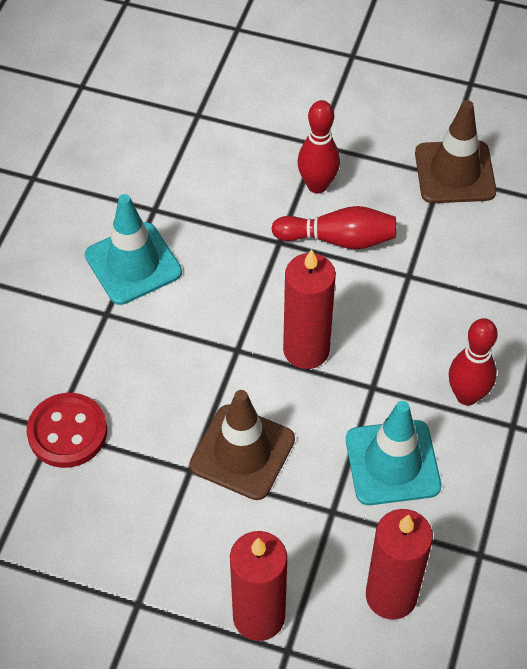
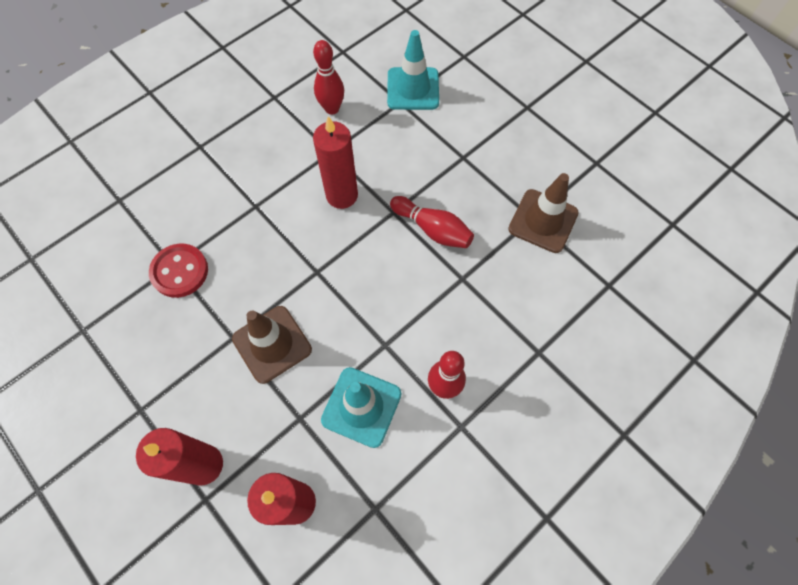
camera: 30 degrees right, 10 degrees up
(133, 264) = (293, 181): turquoise traffic cone -> turquoise traffic cone (413, 89)
(306, 350) = (360, 295): red candle -> red candle (342, 195)
(317, 185) = (444, 185): red bowling pin -> red bowling pin (332, 108)

